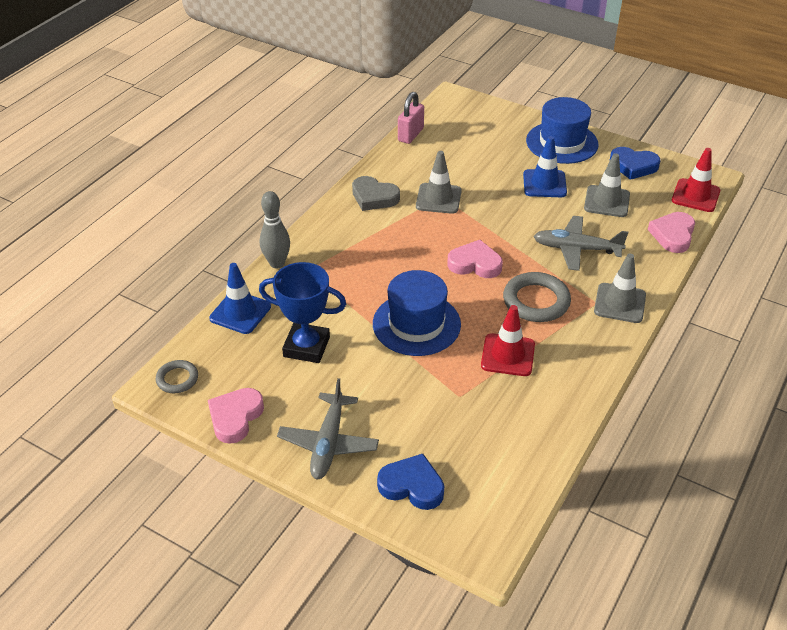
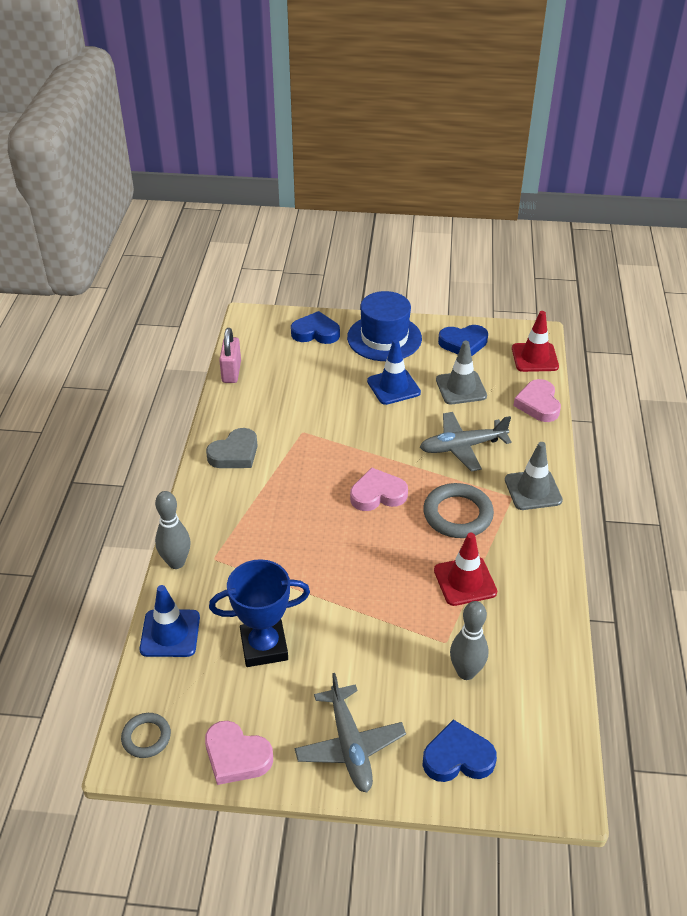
camera: 25 degrees left, 0 degrees up
(235, 417) = (236, 756): pink heart -> pink heart turned 60 degrees counterclockwise
(374, 197) = (235, 453): grey heart -> grey heart turned 45 degrees counterclockwise
(416, 324) = (359, 580): blue hat -> none
(438, 199) = (301, 435): grey traffic cone -> none
(462, 425) = (466, 672): none -> grey bowling pin
(502, 123) = (315, 332): none -> blue heart

